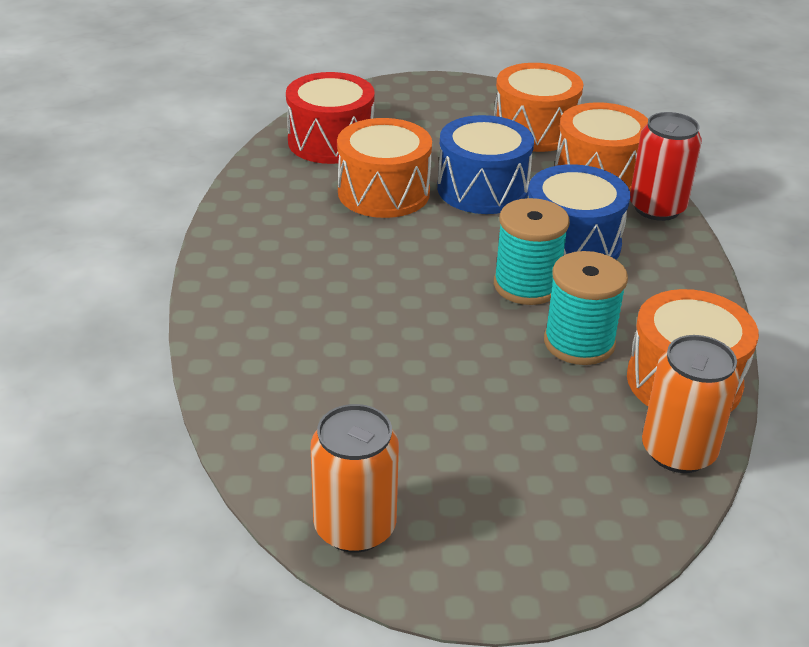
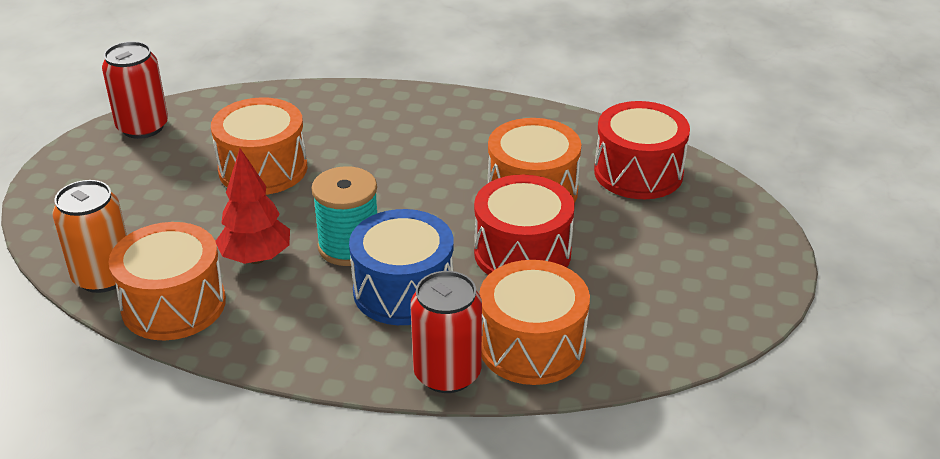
camera: 105 degrees right, 0 degrees up
(355, 527) = (143, 127): orange can -> red can
(482, 189) = (522, 253): blue drum -> red drum
(534, 130) = (645, 319): orange drum -> orange drum (263, 169)
(579, 343) = (256, 258): turquoise spool -> red tree

